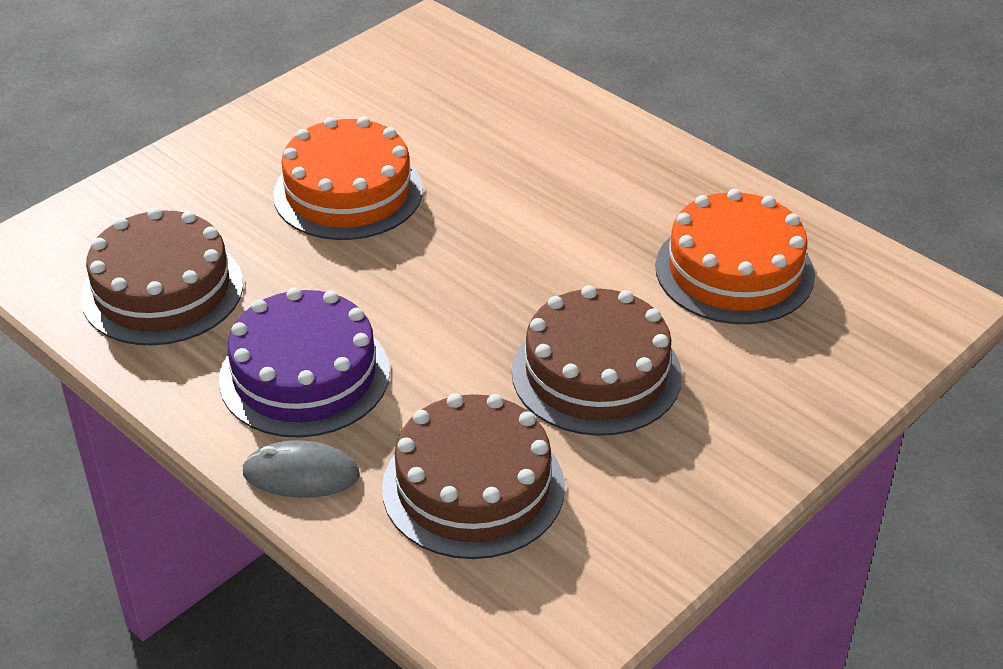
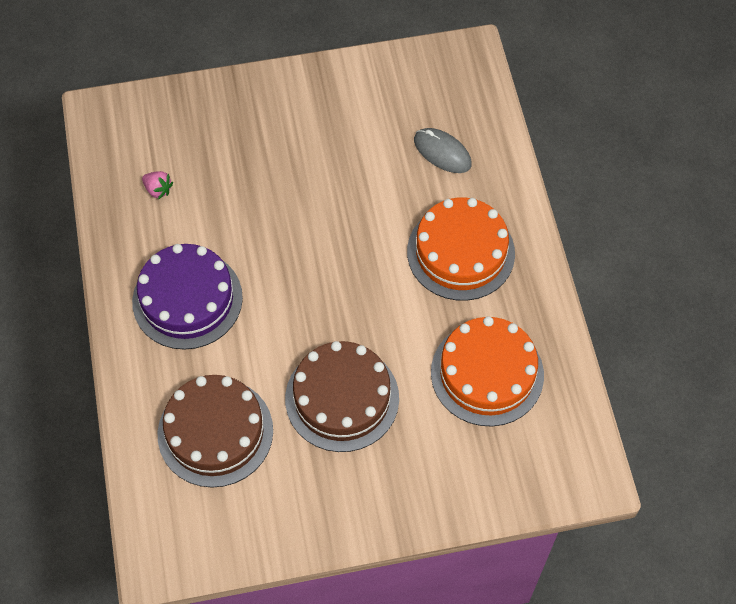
camera: 35 degrees right, 20 degrees up
(162, 290) = (158, 190): brown cake -> pink strawberry
(301, 474) = (137, 367): grey mouse -> grey mouse (442, 152)
(348, 192) = (312, 173): orange cake -> orange cake (460, 252)

